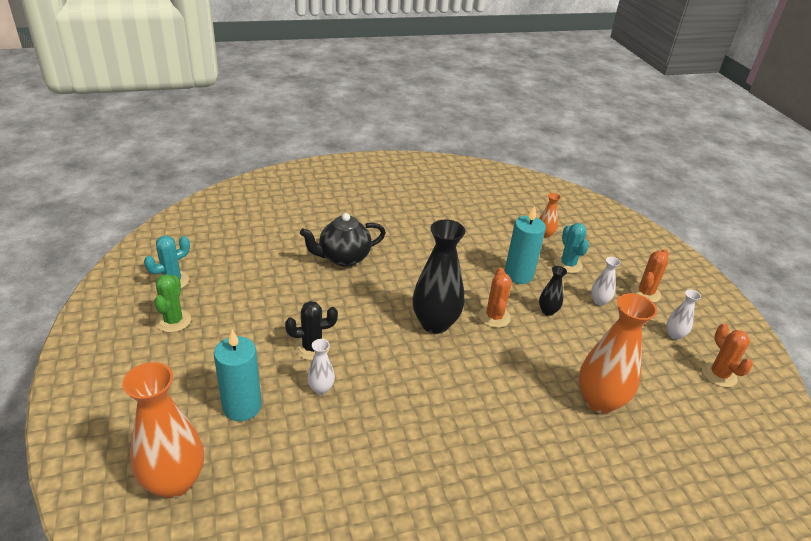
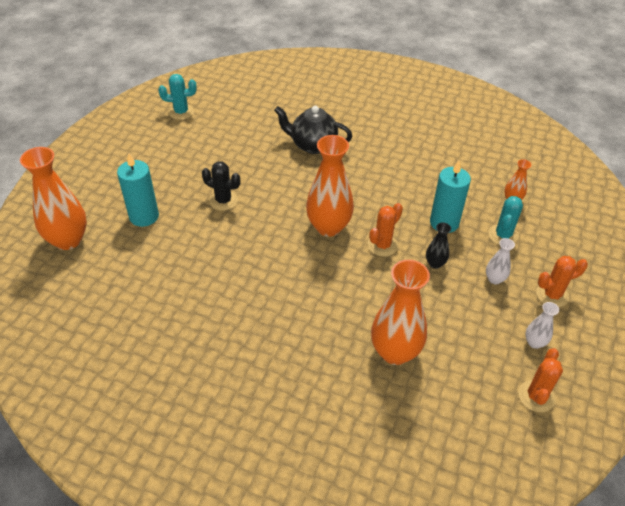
camera: 40 degrees right, 10 degrees up
(173, 321) = (157, 140): green cactus -> none
(321, 388) = (201, 231): white vase -> none
(435, 323) = (328, 227): black vase -> orange vase

